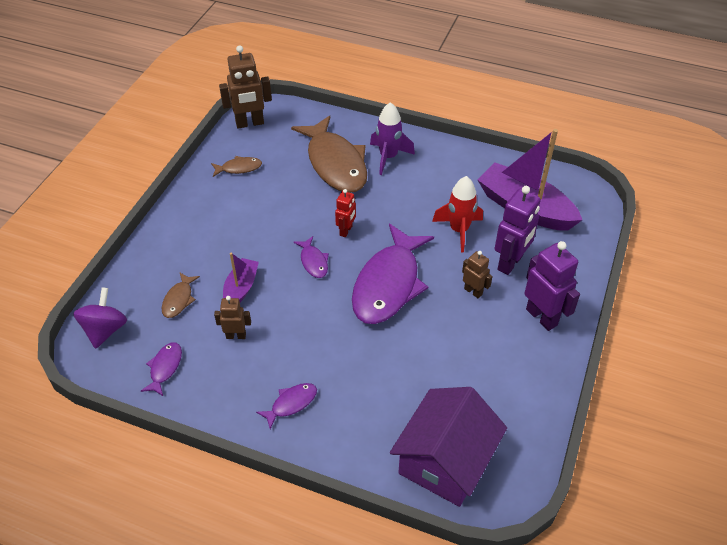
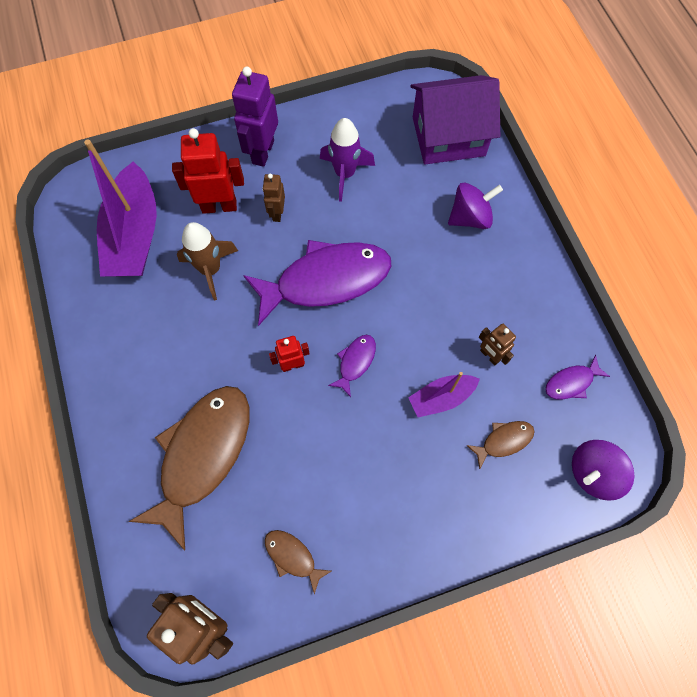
camera: 130 degrees left, 20 degrees up
(291, 404) = (504, 261): purple fish -> none
(351, 411) = (470, 217): none -> purple spinning top
(388, 157) = (150, 408): purple rocket -> purple rocket (345, 174)
(459, 230) = (210, 270): red rocket -> brown rocket
(510, 263) = (219, 206): purple robot -> red robot

